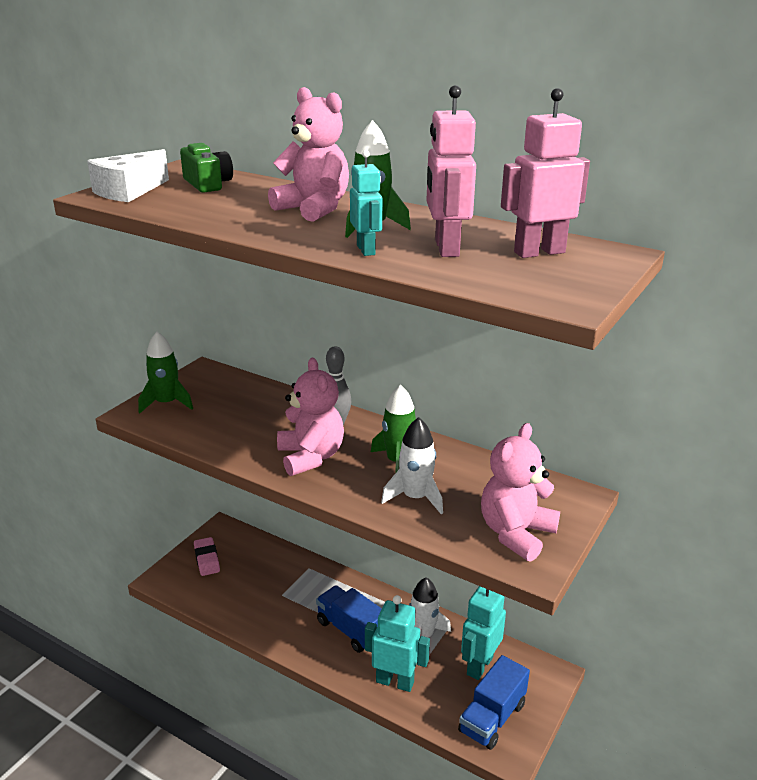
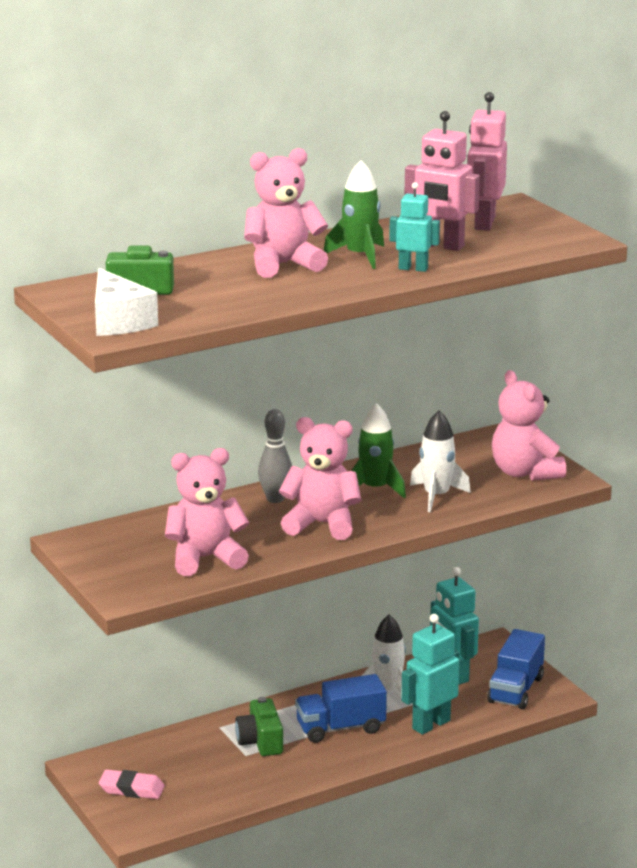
camera: 60 degrees left, 5 degrees down
(167, 403) = (125, 574): green rocket -> none
(212, 426) = (205, 558): none -> pink teddy bear
(303, 595) = (260, 741): none -> green camera
(492, 718) = (515, 690): blue truck -> blue truck turned 45 degrees clockwise

